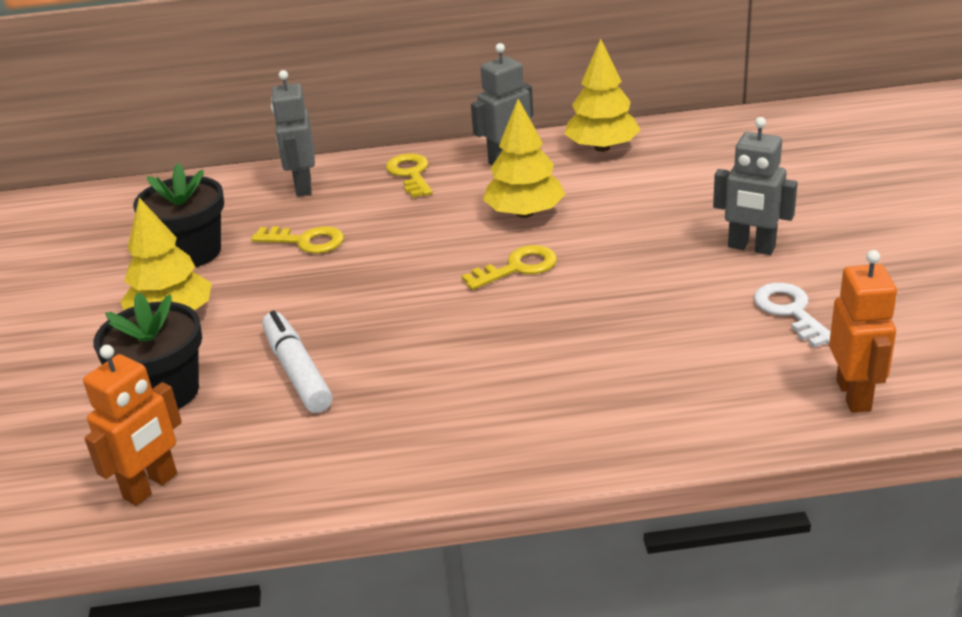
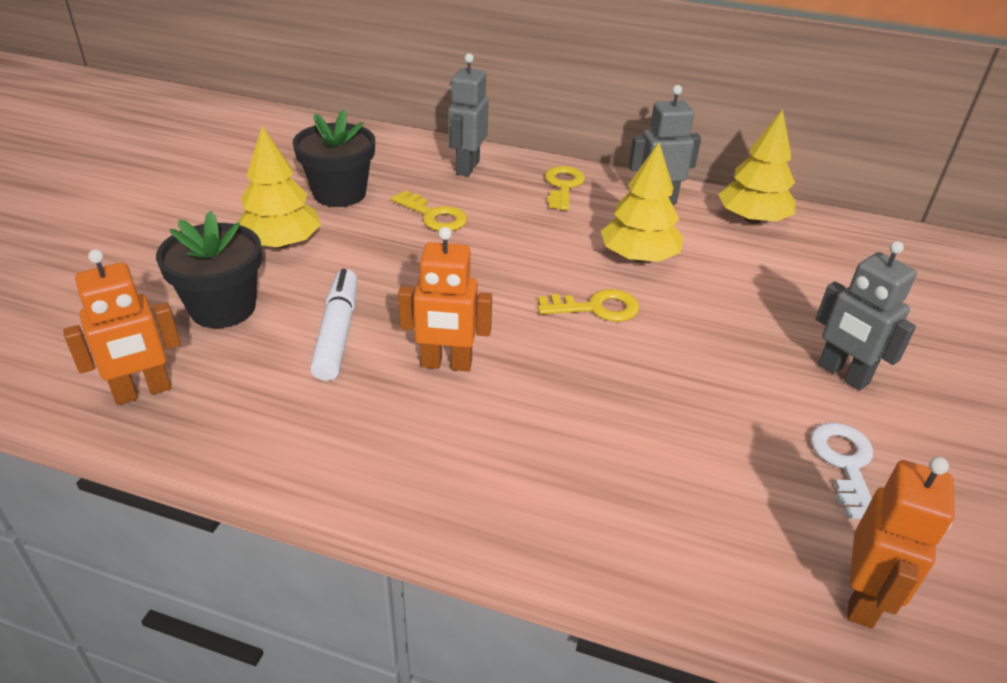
camera: 20 degrees right, 5 degrees up
(419, 359) = (446, 364): none -> orange robot

